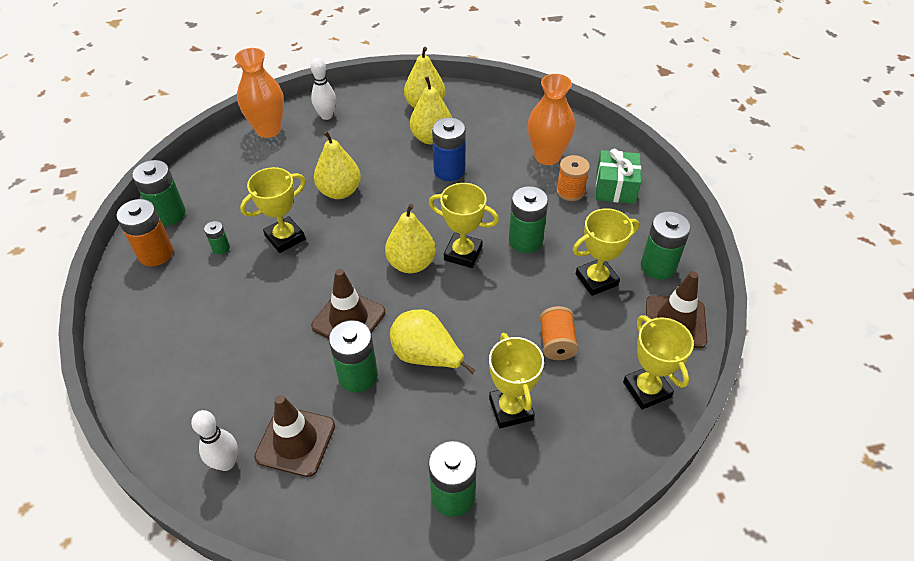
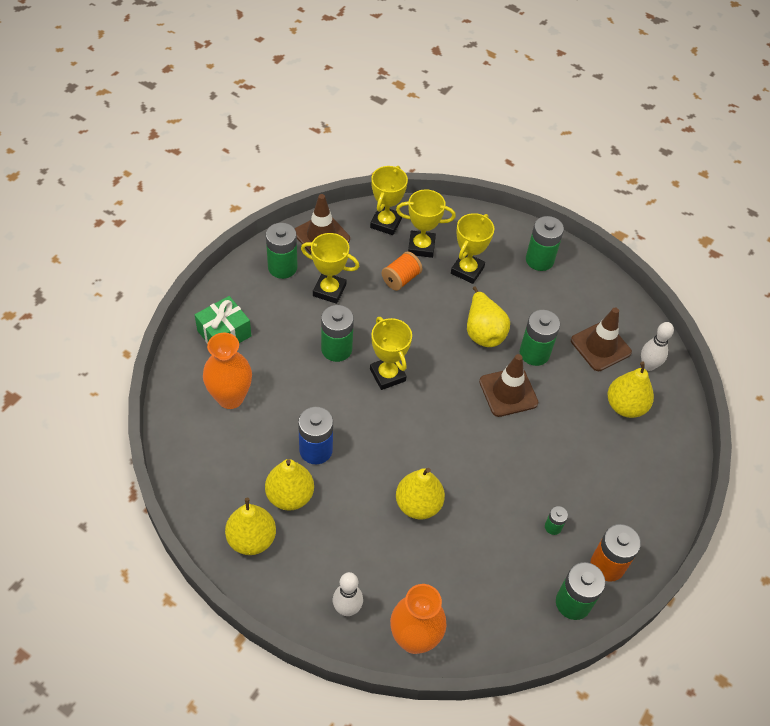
camera: 140 degrees left, 5 degrees up
(285, 238) = (497, 495): yellow trophy -> yellow trophy (421, 247)
(411, 263) = (429, 397): yellow pear -> yellow pear (625, 406)
(570, 191) = (257, 357): orange spool -> none

